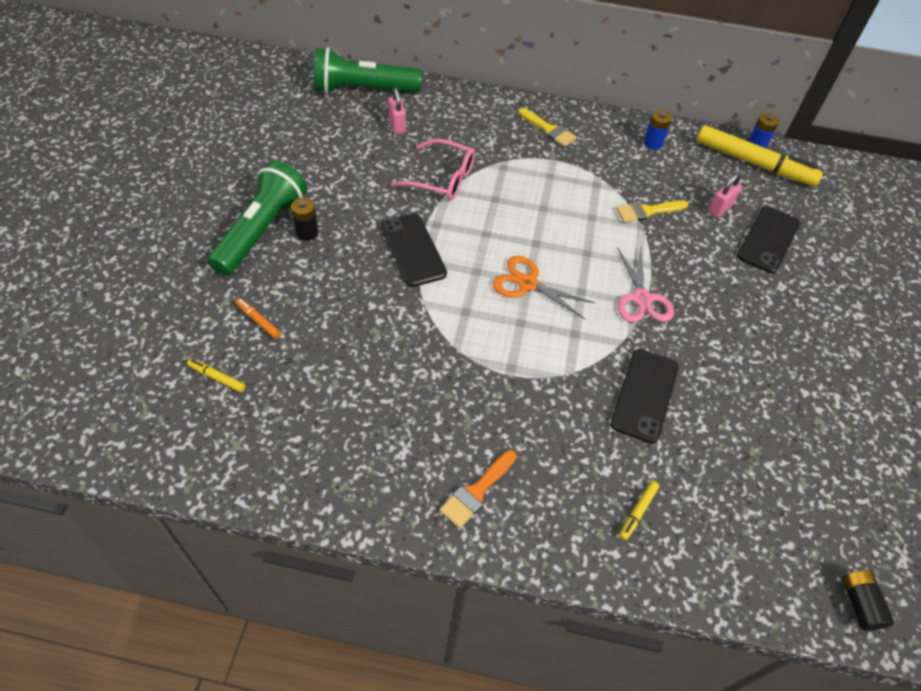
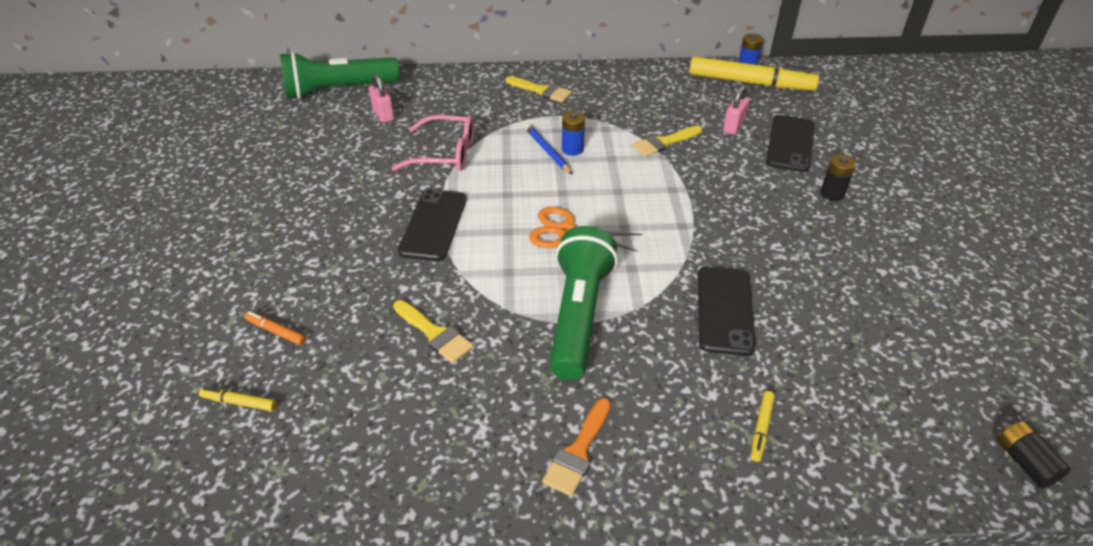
camera: 10 degrees left, 10 degrees down
(262, 231) = (258, 241): green flashlight -> green flashlight (579, 315)
(307, 233) = (311, 232): black battery -> black battery (832, 194)
(387, 355) = (434, 334): none -> yellow brush
(413, 250) = (433, 225): black phone -> black phone turned 45 degrees clockwise
(535, 197) = (547, 151): none -> blue pencil
(641, 299) = (688, 221): pink scissors -> none
(652, 143) = (648, 83): blue battery -> blue battery (572, 149)

